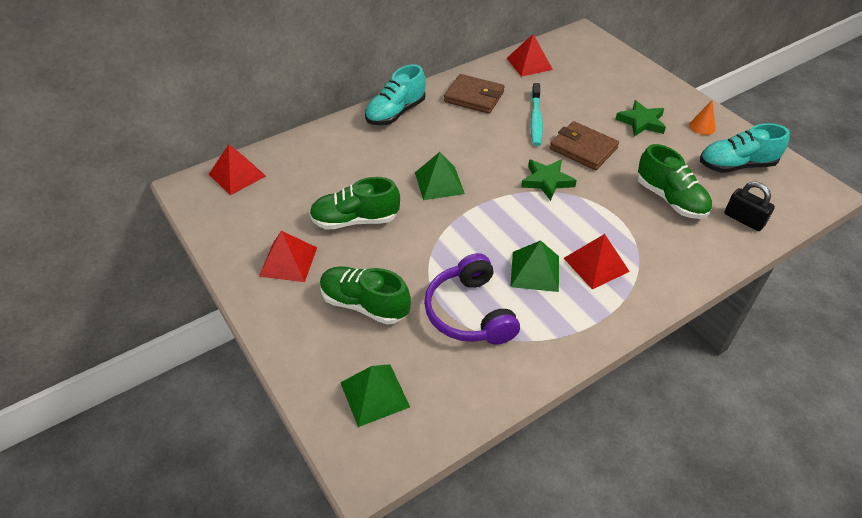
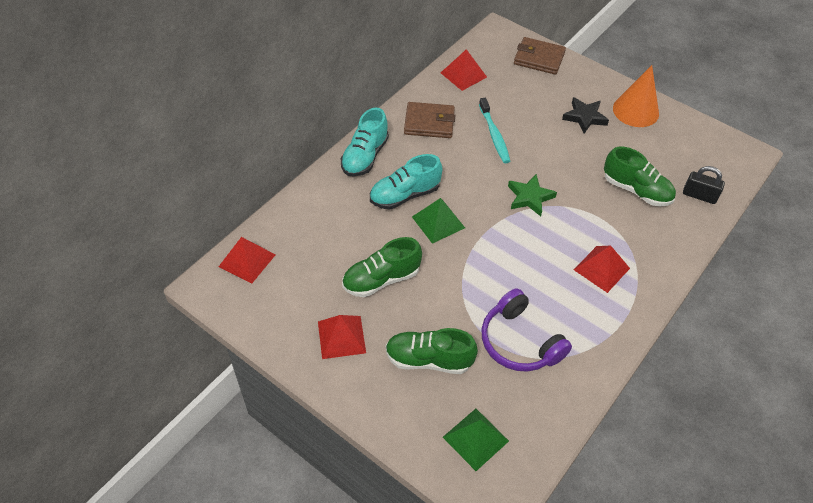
camera: 20 degrees left, 5 degrees up
(535, 271) = (555, 288): green pyramid -> none
(583, 149) = (547, 156): brown wallet -> brown wallet (539, 58)
(641, 122) = (584, 117): green star -> black star
(702, 126) = (635, 111): orange cone -> orange cone, size x2.00
(736, 165) = (676, 144): turquoise shoe -> turquoise shoe (405, 195)

